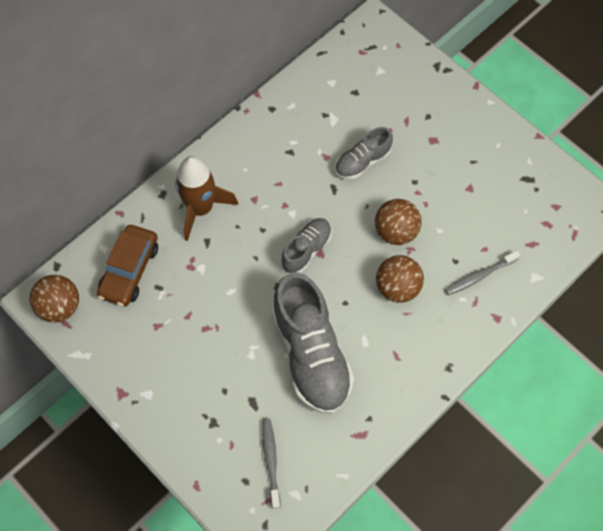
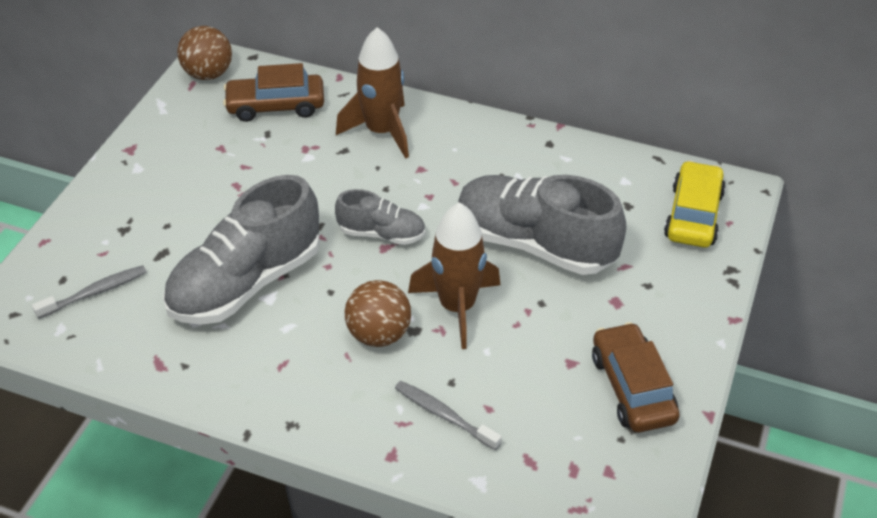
camera: 65 degrees right, 20 degrees down
(362, 162) = (534, 244): grey shoe -> grey shoe, size x1.91
(382, 61) = (693, 215): none -> yellow car
(396, 231) = (457, 307): brown ball -> brown rocket
(503, 165) = (632, 388): none -> brown car

